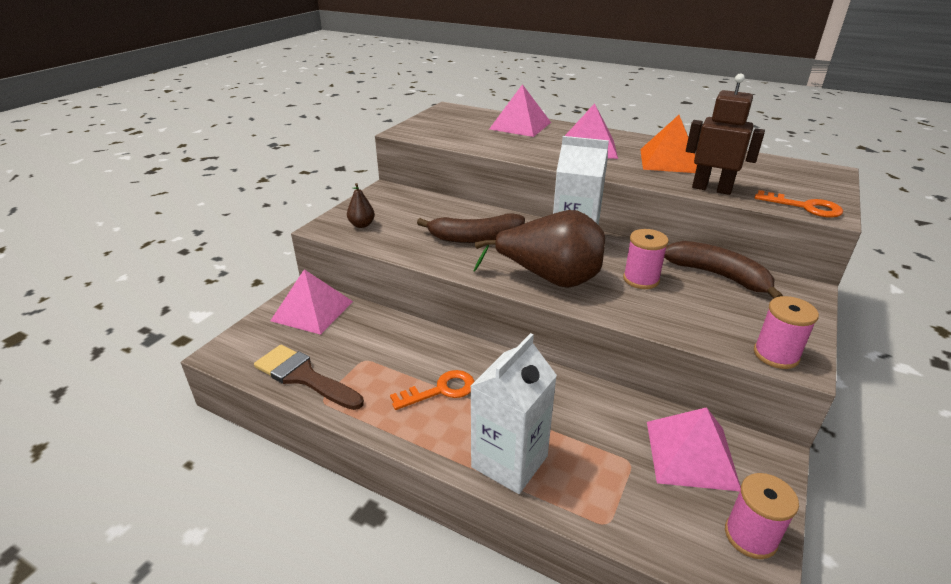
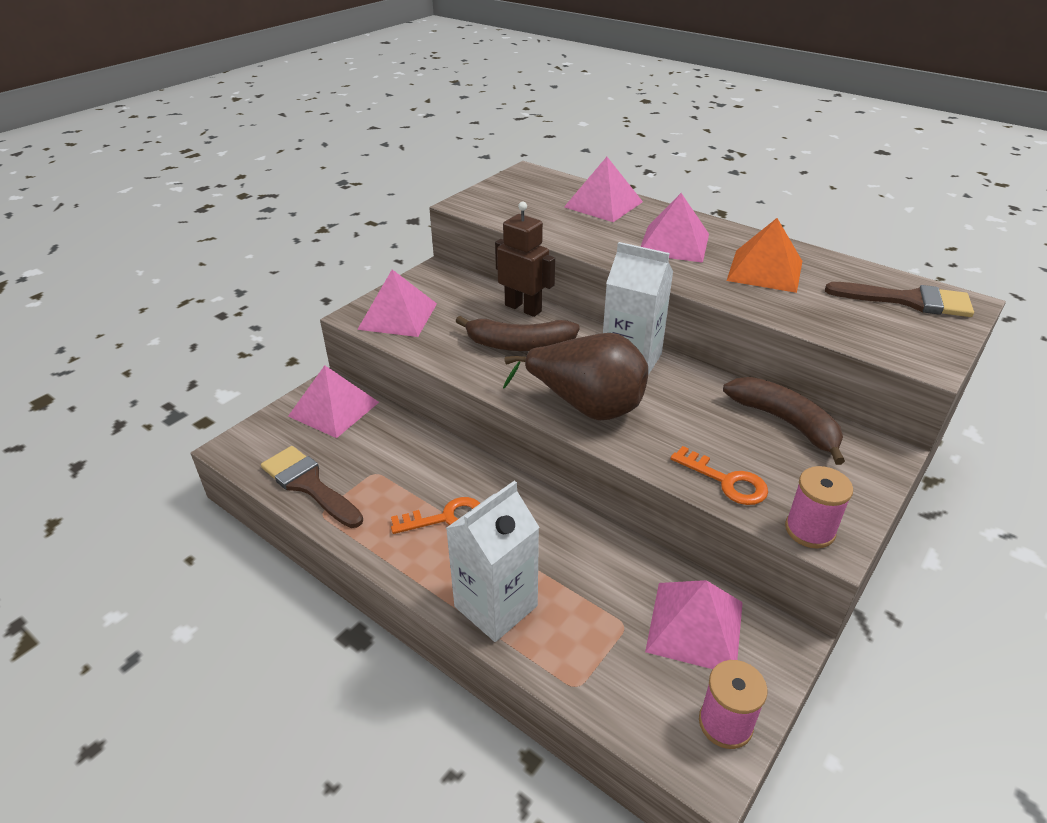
camera: 10 degrees right, 5 degrees up
(362, 225) = (398, 316): brown pear -> pink pyramid
(641, 279) = (691, 418): pink spool -> none
(711, 189) = (798, 316): brown robot -> brown robot (523, 308)
(789, 173) = (909, 300): none -> brown brush
(805, 207) = (902, 352): orange key -> orange key (726, 481)

